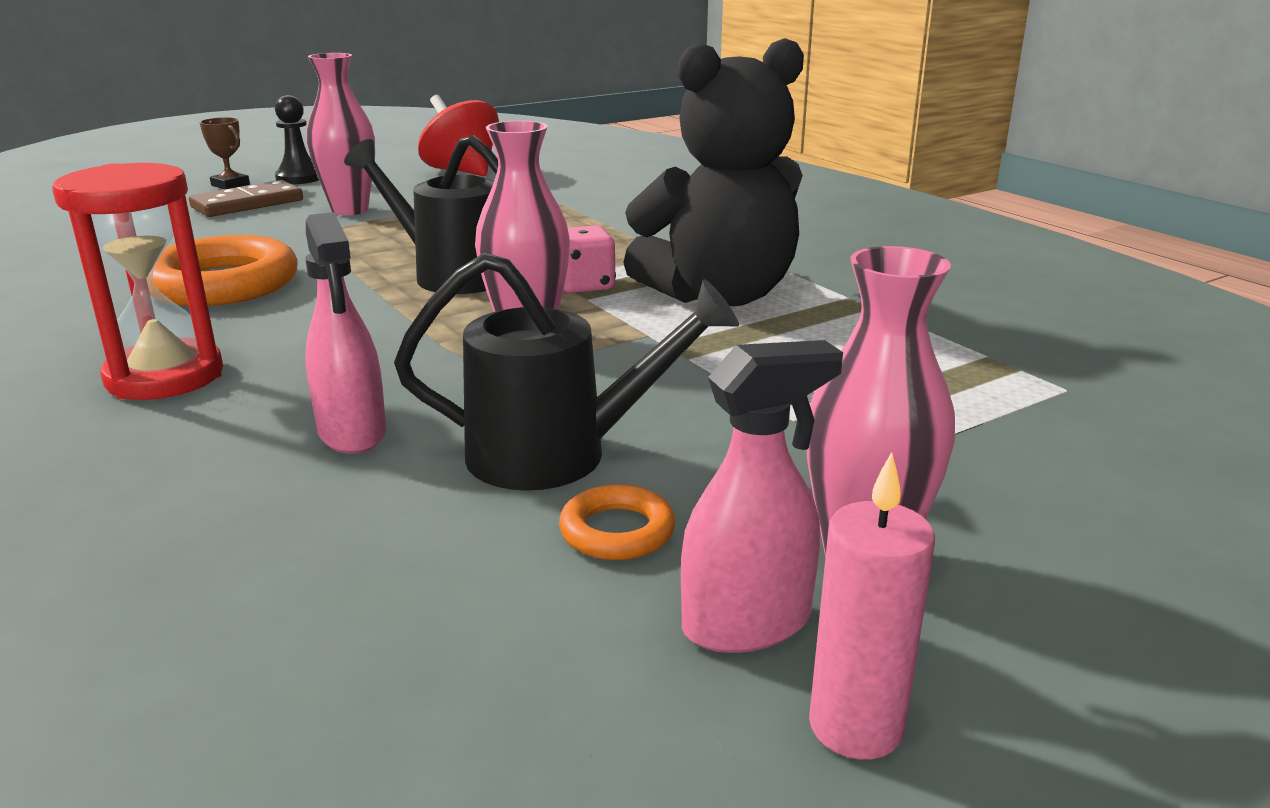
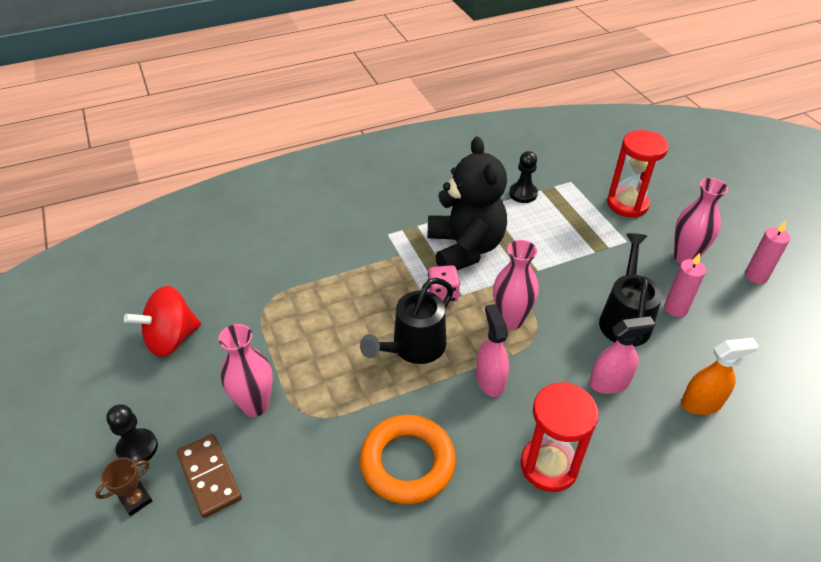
camera: 80 degrees left, 20 degrees up
(262, 554) = (701, 403): none -> orange spray bottle
(617, 531) = (675, 308): orange ring -> pink candle
(747, 623) = (719, 287): pink spray bottle -> pink spray bottle (490, 380)
(951, 337) = (523, 194): none -> black pawn
(1049, 467) = (627, 204): none -> red hourglass

